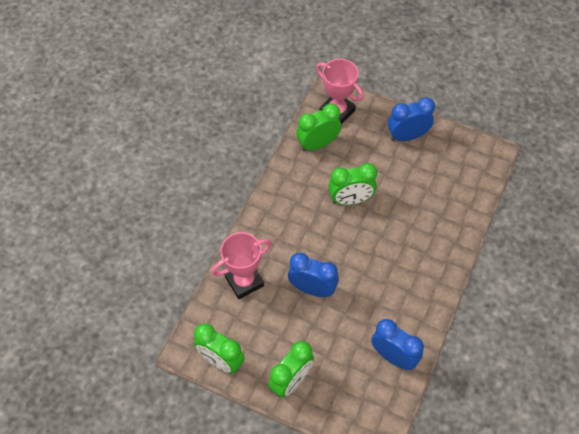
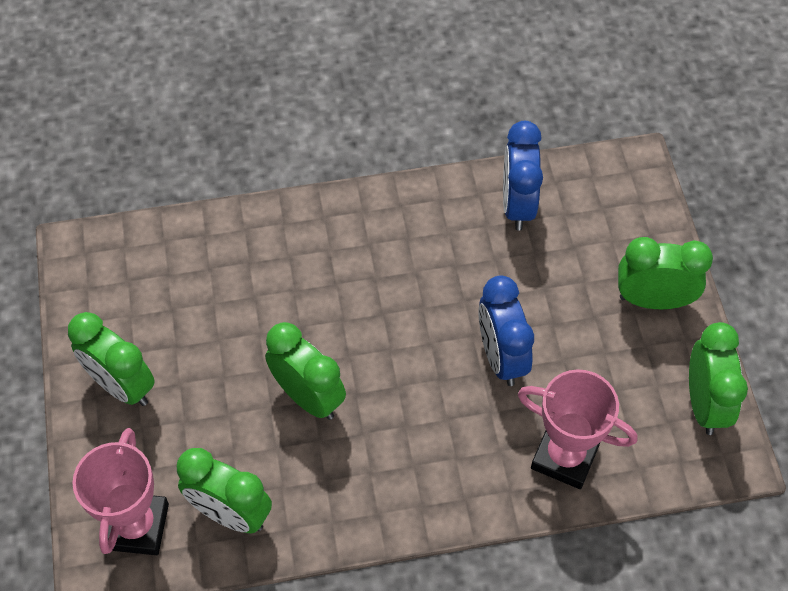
camera: 125 degrees left, 0 degrees up
(407, 136) = (122, 385): blue clock -> green clock

